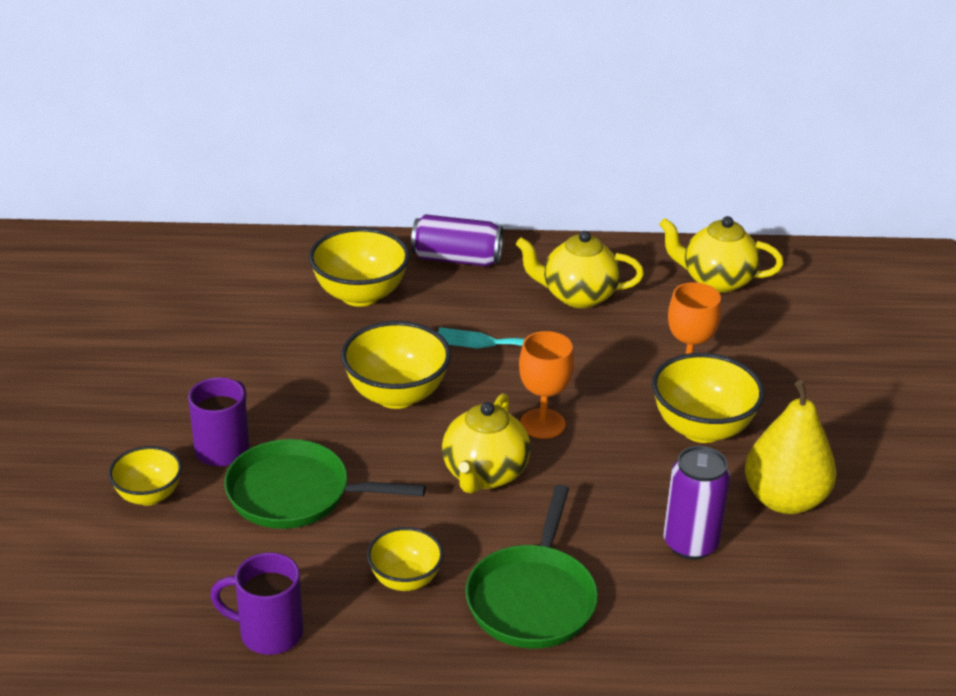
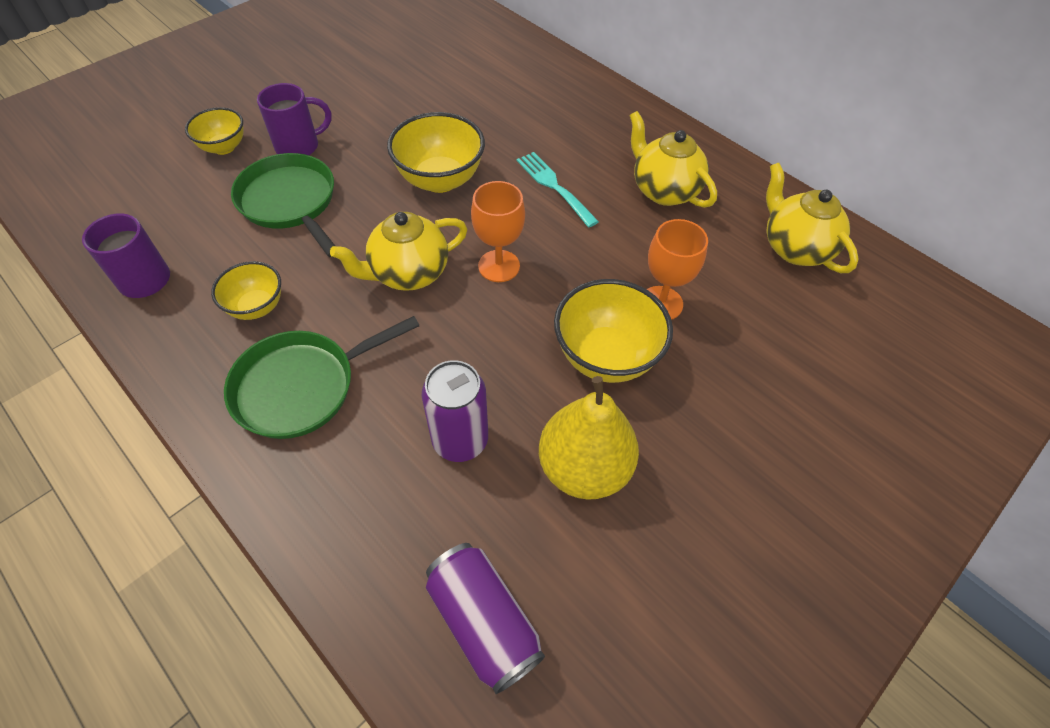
camera: 45 degrees right, 20 degrees up
(360, 295) = (519, 100): yellow bowl -> none
(456, 259) = (617, 113): purple can -> purple can (484, 621)

